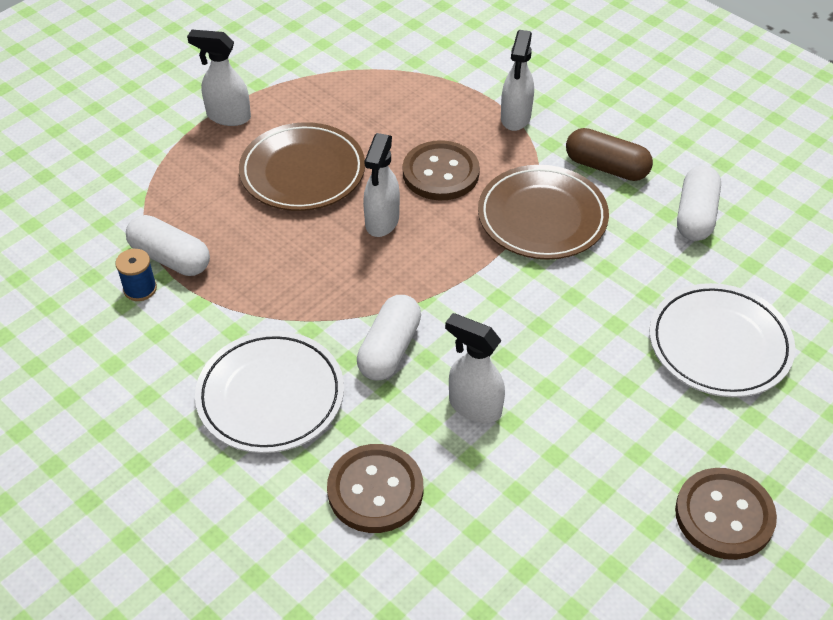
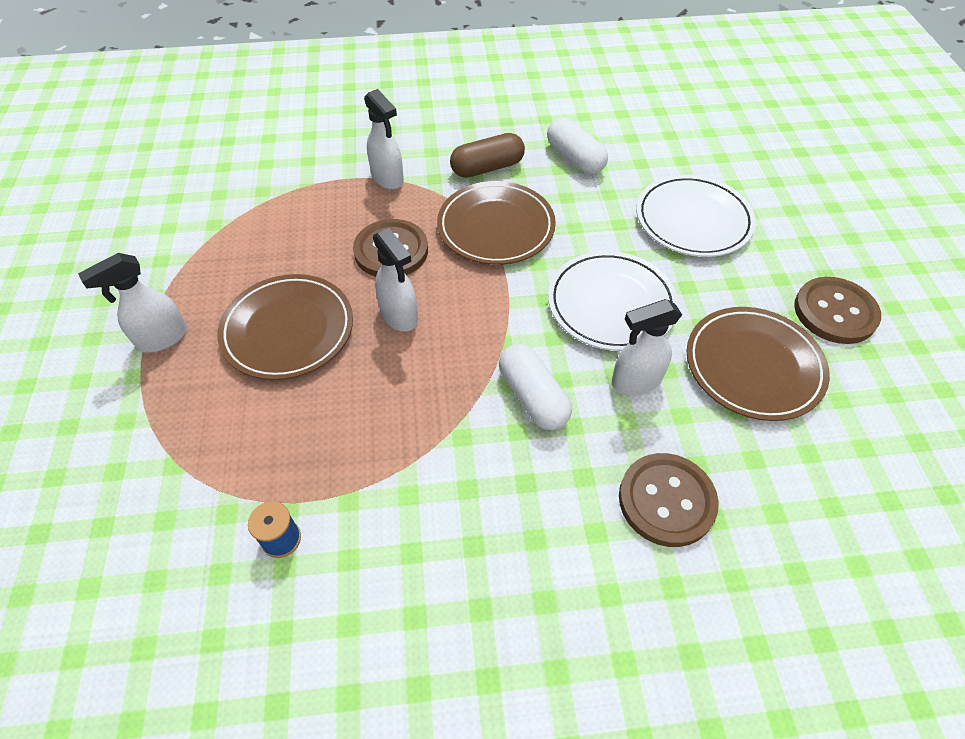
camera: 50 degrees left, 5 degrees up
(170, 258) = (272, 489): white capsule -> none
(270, 396) = (506, 513): white plate -> white plate (611, 304)
(581, 481) = (753, 366): none -> brown plate

